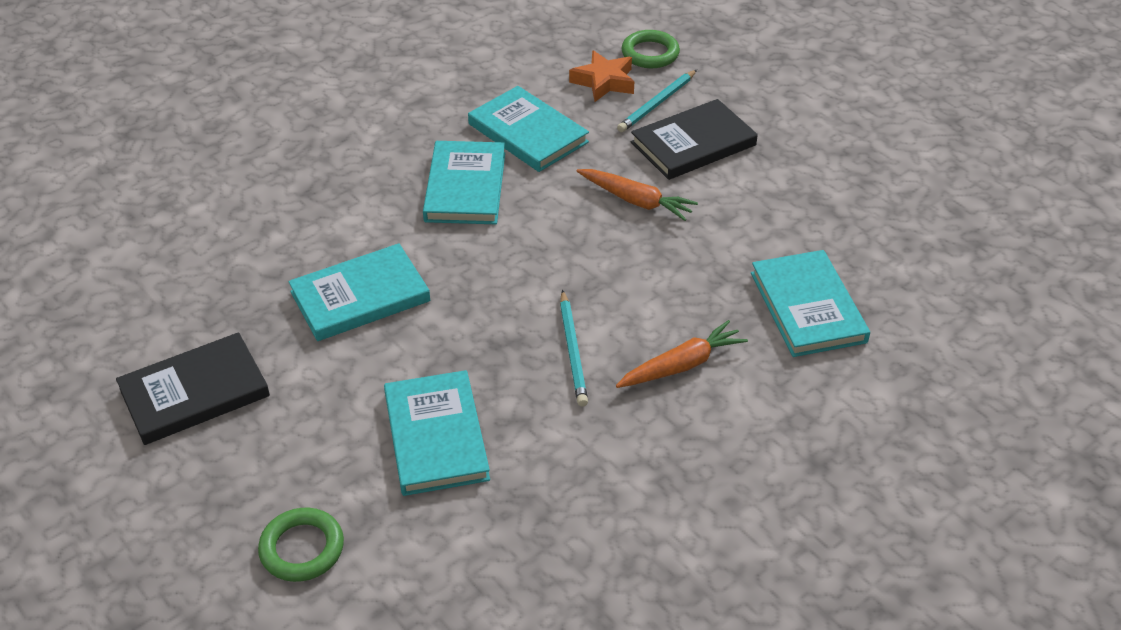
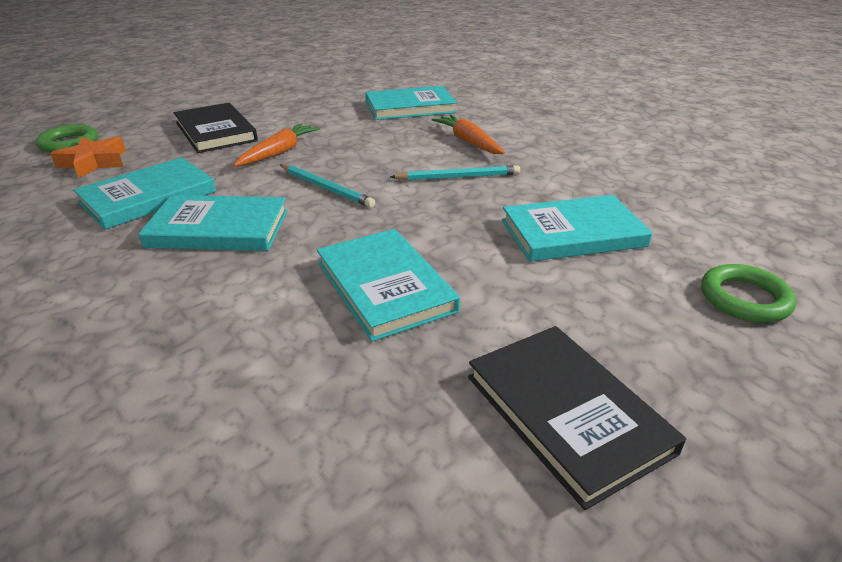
camera: 90 degrees left, 10 degrees down
(657, 104) = (149, 142): turquoise pencil -> turquoise pencil (326, 188)

